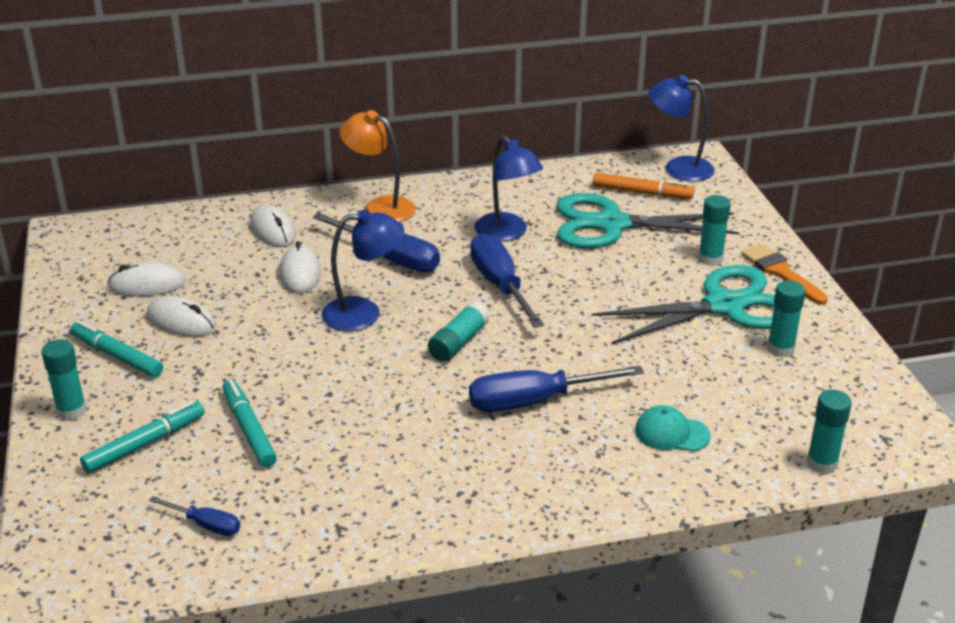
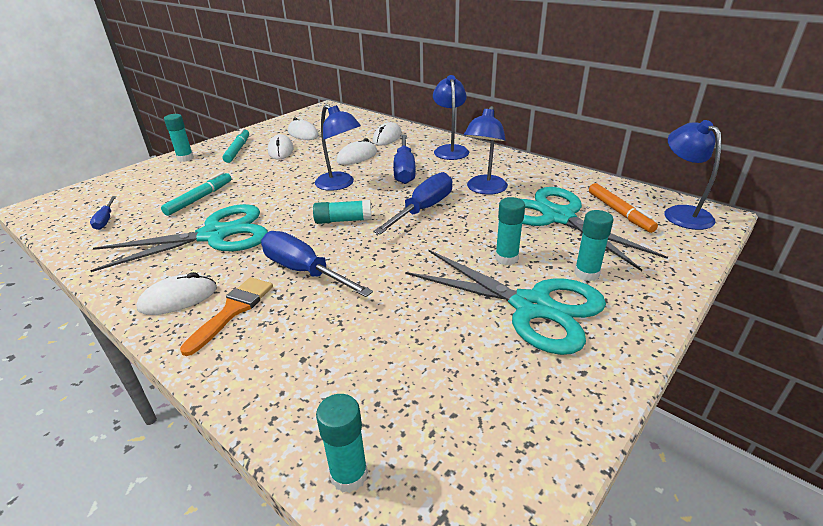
camera: 55 degrees right, 0 degrees up
(145, 444) = (169, 181): turquoise marker -> none
(376, 441) = (214, 235): none -> turquoise scissors
(380, 207) = (450, 150): orange lamp -> blue lamp
(494, 497) = (178, 298): none -> white mouse
(671, 433) = (318, 349): turquoise cap -> none
(780, 272) = (630, 318): orange brush -> orange brush (232, 311)
(780, 349) = (510, 365): turquoise glue stick -> turquoise glue stick (506, 258)

